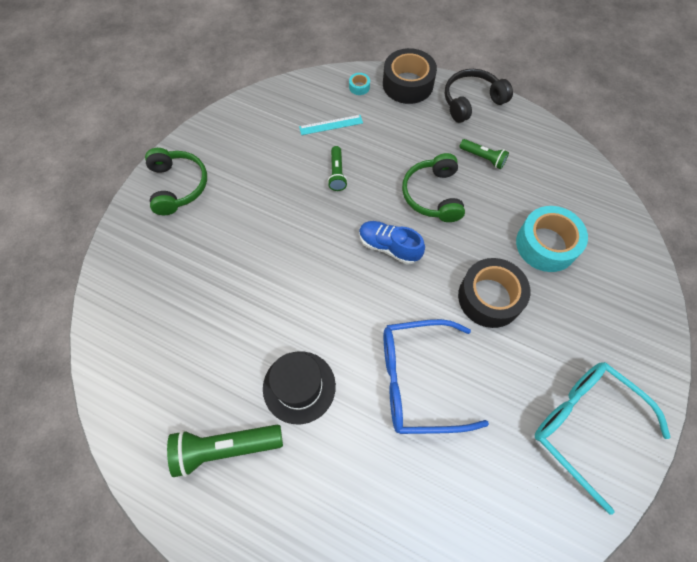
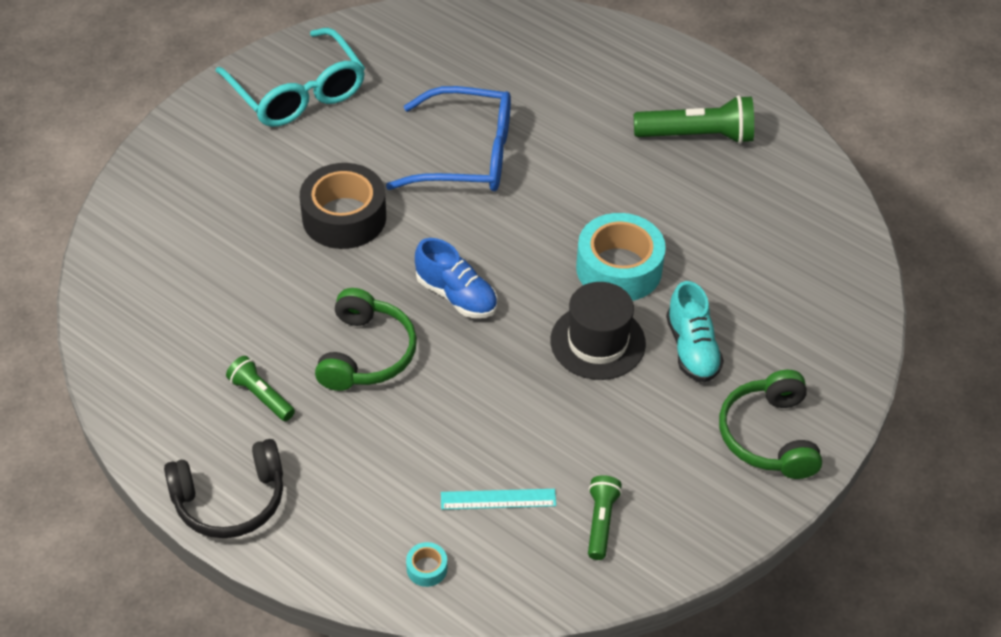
camera: 170 degrees left, 15 degrees down
(226, 236) = (692, 349): none -> turquoise shoe
(299, 387) = (608, 172): black hat -> black hat (597, 342)
(337, 173) = (507, 411): green flashlight -> green flashlight (601, 522)
(408, 84) = (332, 558): black tape -> none
(546, 245) = (235, 262): turquoise tape -> turquoise tape (619, 268)

